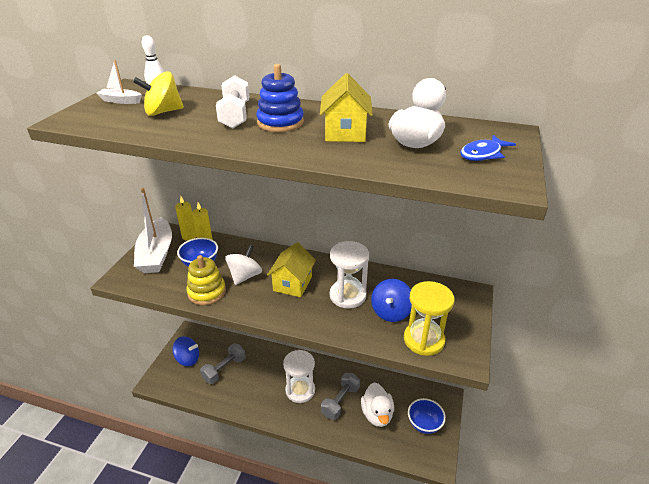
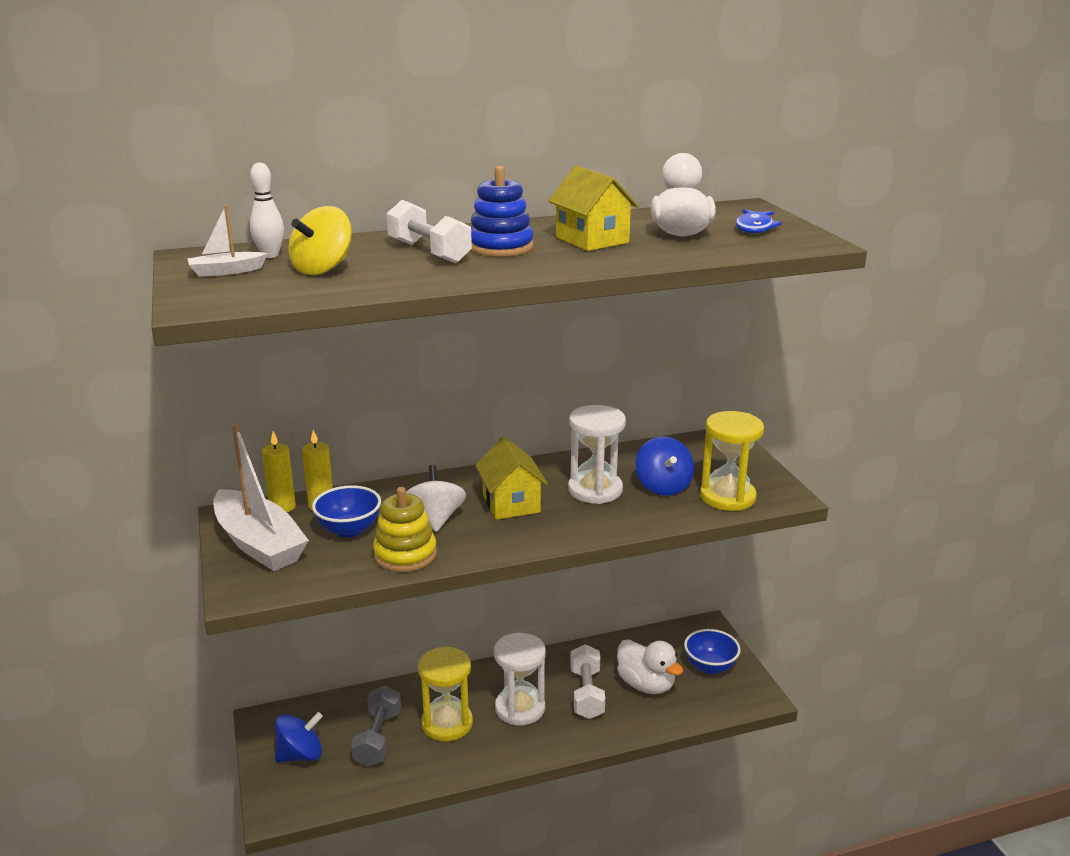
camera: 35 degrees left, 10 degrees down
(260, 379) = (447, 723): none -> yellow hourglass
(340, 401) = (587, 693): grey dumbbell -> white dumbbell

